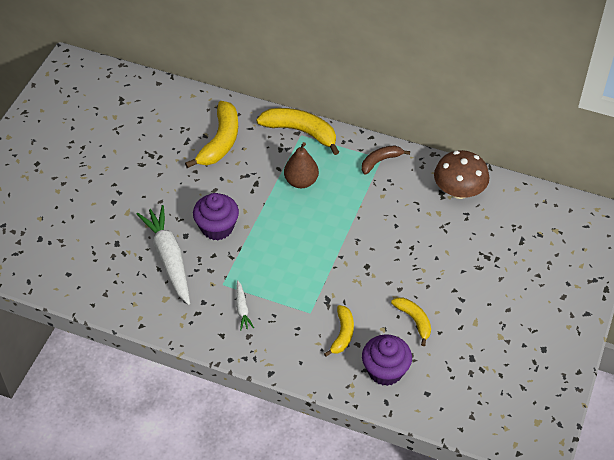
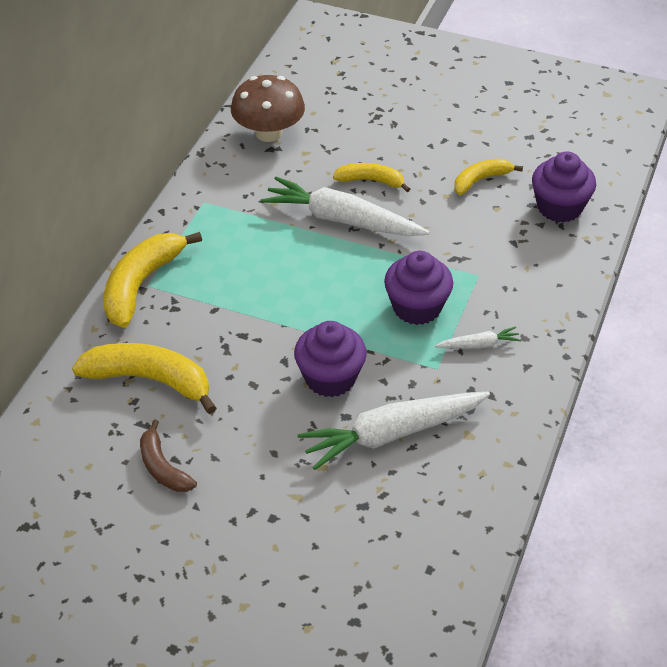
camera: 90 degrees left, 5 degrees down
(278, 275) = (417, 307): none -> purple cupcake
(301, 181) = (242, 284): brown pear -> none
(342, 334) = (509, 244): yellow banana -> yellow banana (371, 181)
(365, 234) = (342, 220): none -> white carrot
(380, 161) = (209, 202): brown banana -> brown banana (163, 467)

